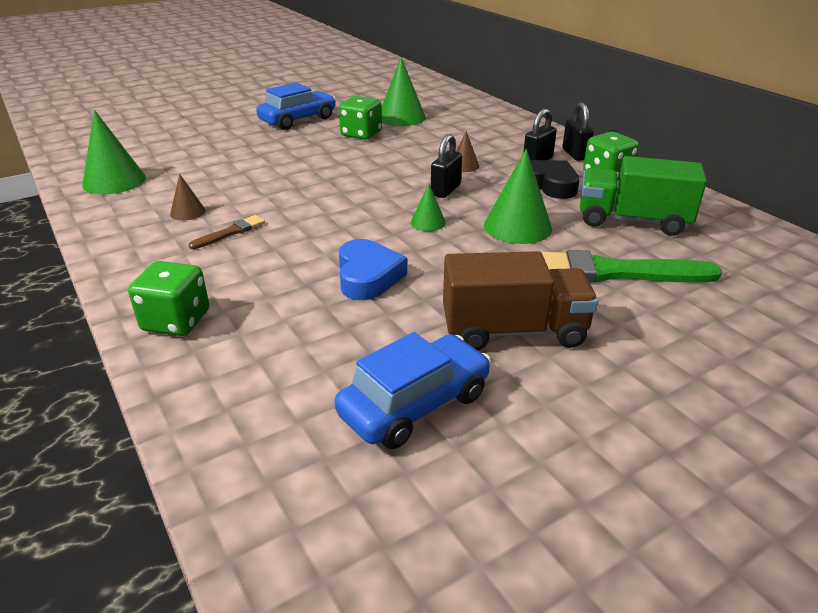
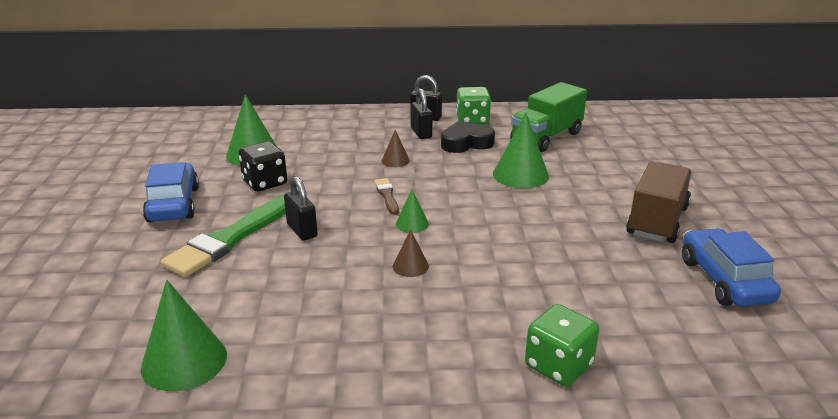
camera: 60 degrees left, 5 degrees down
(187, 212) = (336, 320): brown cone -> brown cone (410, 266)
(230, 232) = (410, 302): brown brush -> brown brush (387, 195)
(361, 134) = (265, 183): green dice -> black dice
(368, 276) = (548, 253): blue heart -> none
(428, 222) = (482, 204): green cone -> green cone (412, 223)
(445, 190) = (433, 181): black padlock -> black padlock (302, 230)
(612, 272) = (607, 167): green brush -> green brush (229, 239)

